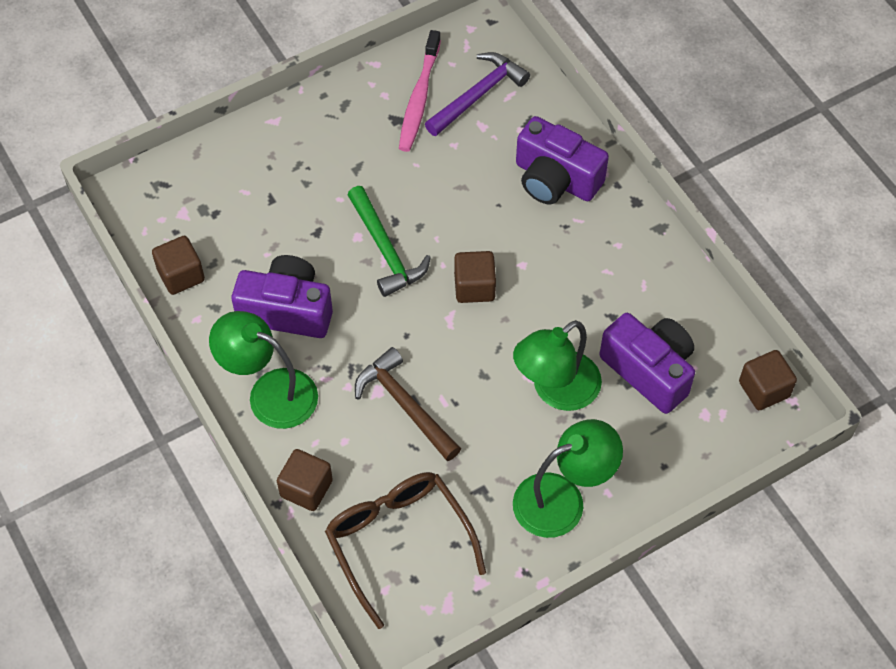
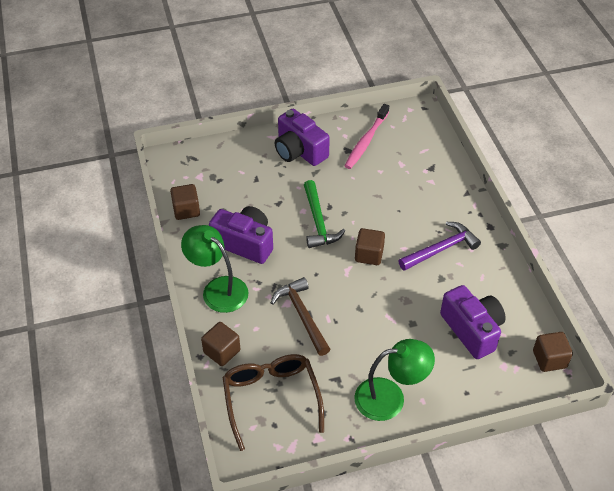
camera: 15 degrees right, 10 degrees down
(478, 95) = (404, 146): purple hammer -> purple hammer (441, 249)
(555, 179) = (440, 203): purple camera -> purple camera (299, 151)
(556, 390) = (405, 328): green lamp -> none

